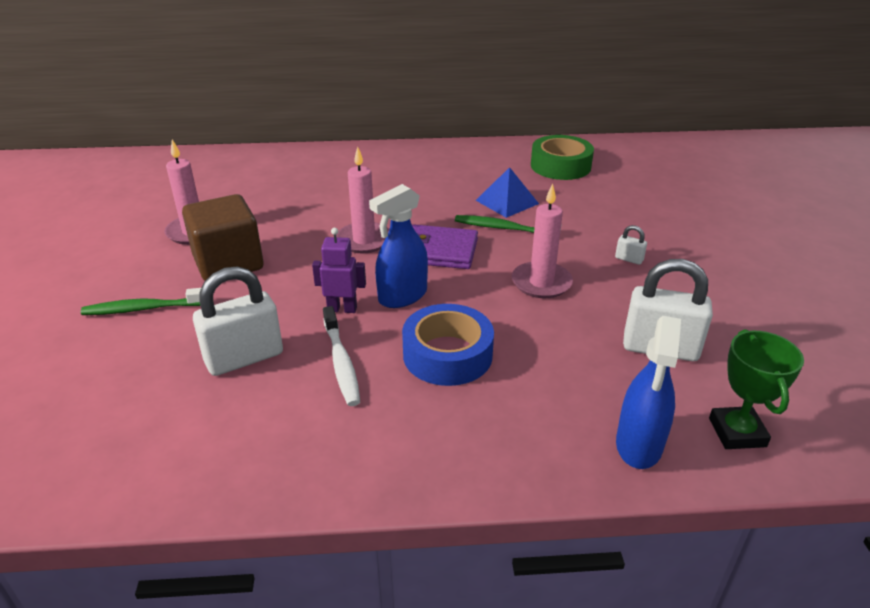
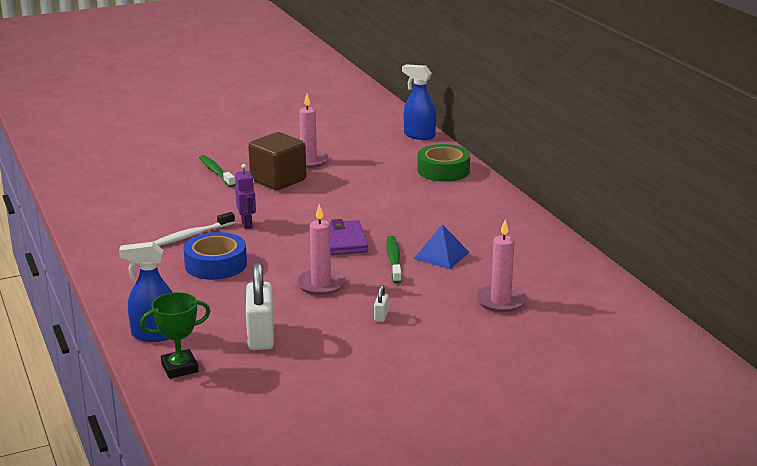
camera: 70 degrees right, 10 degrees down
(244, 358) = (184, 209): white padlock -> none
(364, 240) = (337, 214): pink candle -> pink candle (500, 301)
(402, 296) = (273, 239): blue spray bottle -> blue spray bottle (419, 135)
(560, 166) = (536, 270): green tape -> green tape (443, 170)

